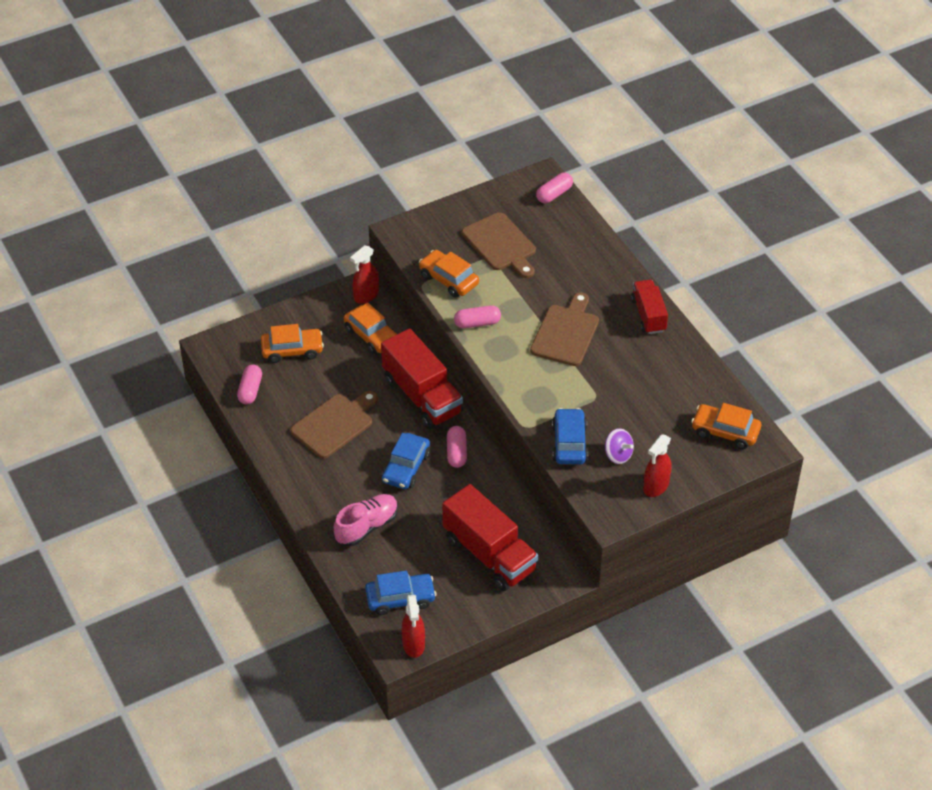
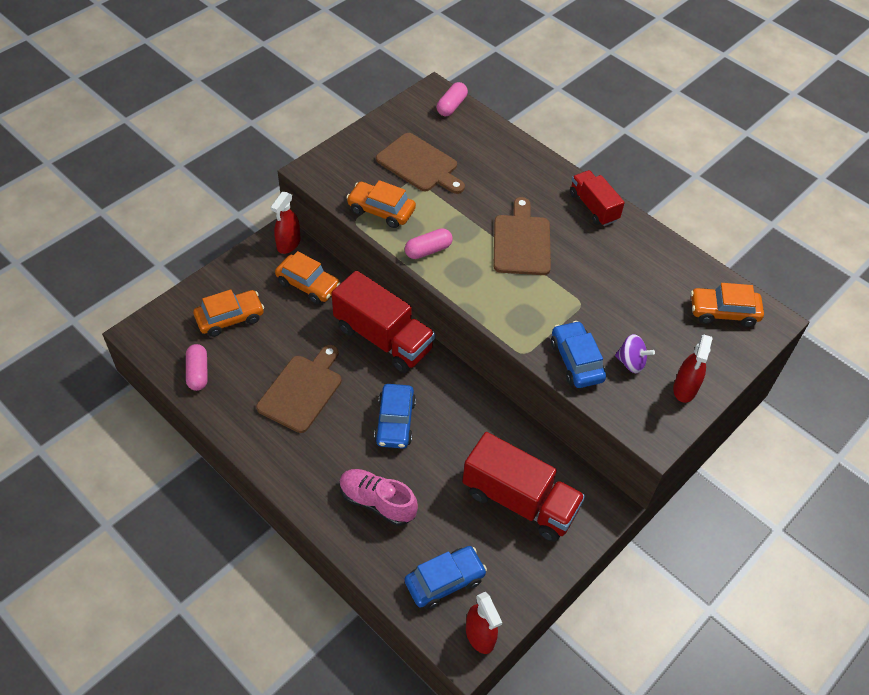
camera: 20 degrees left, 5 degrees up
(367, 527) = (377, 502): pink shoe -> pink shoe turned 90 degrees counterclockwise
(456, 452) = (441, 392): pink capsule -> none

